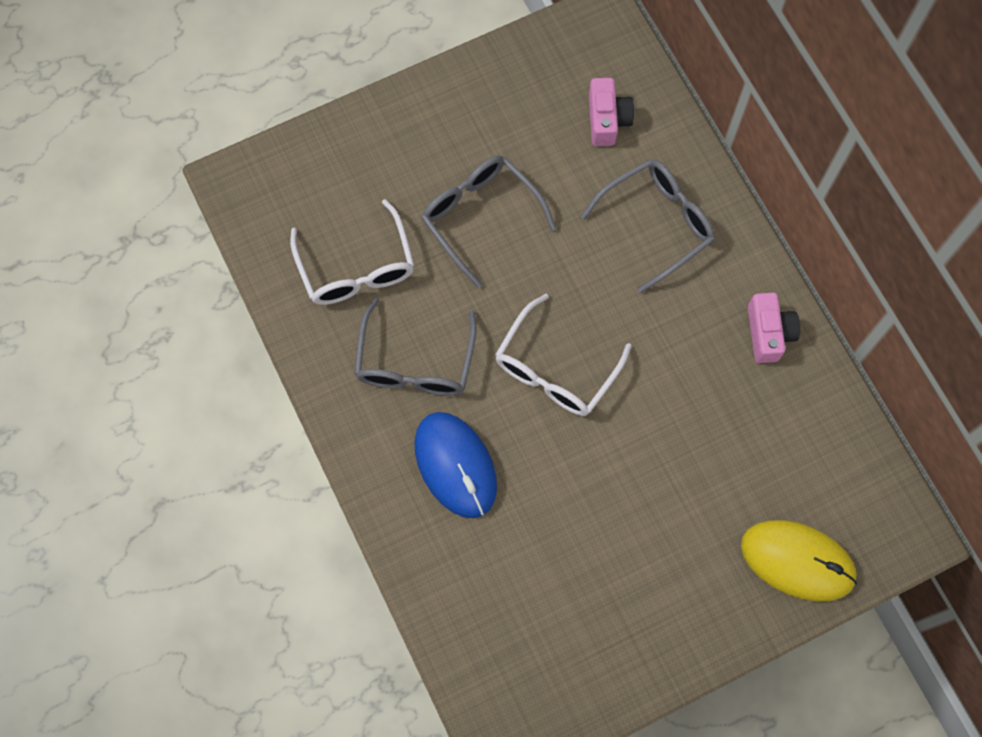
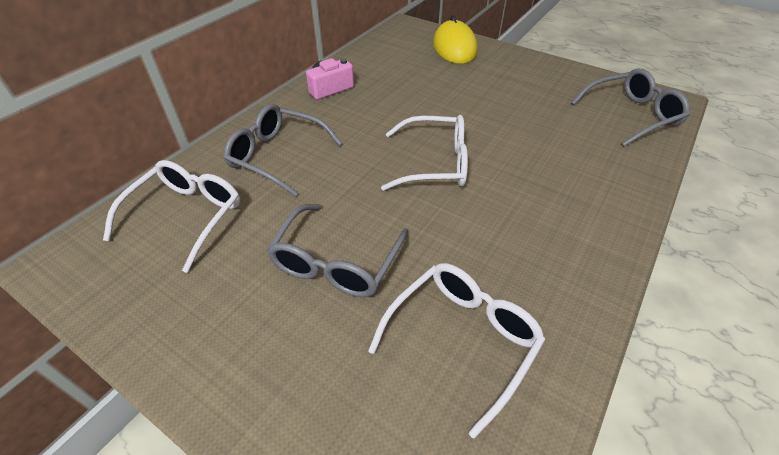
camera: 120 degrees left, 25 degrees down
(415, 361) = (507, 244): grey glasses -> grey glasses (631, 115)
(455, 465) = (557, 184): blue mouse -> none
(607, 120) = (186, 217): pink camera -> white glasses

